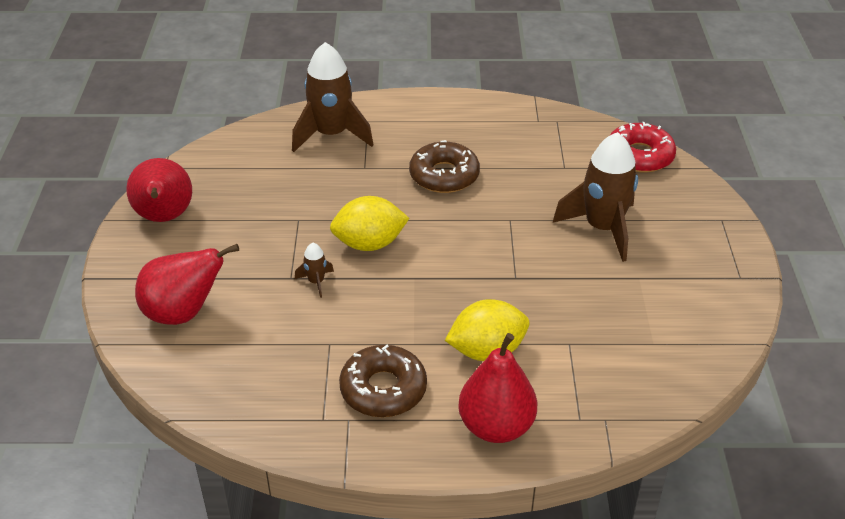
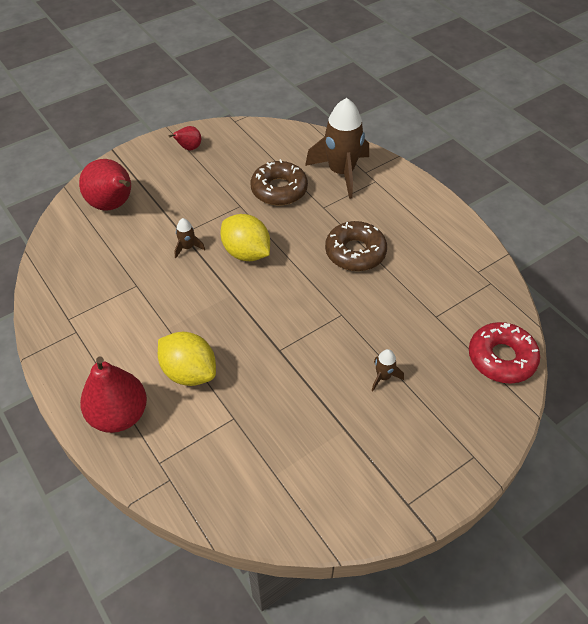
camera: 55 degrees right, 10 degrees up
(164, 217) = (189, 148): red pear -> red pear, size x0.51
(383, 389) = (113, 335): brown donut -> brown donut (279, 189)
(602, 228) = (383, 377): brown rocket -> brown rocket, size x0.43

